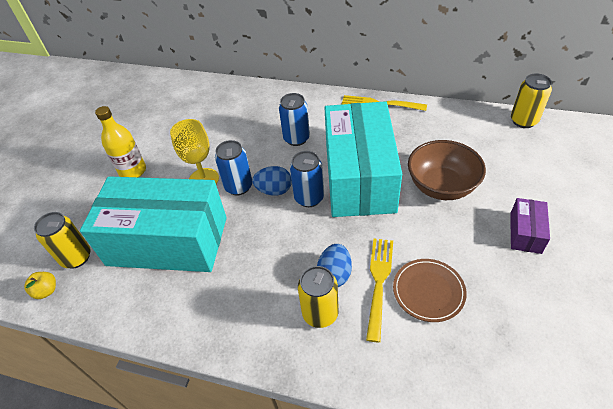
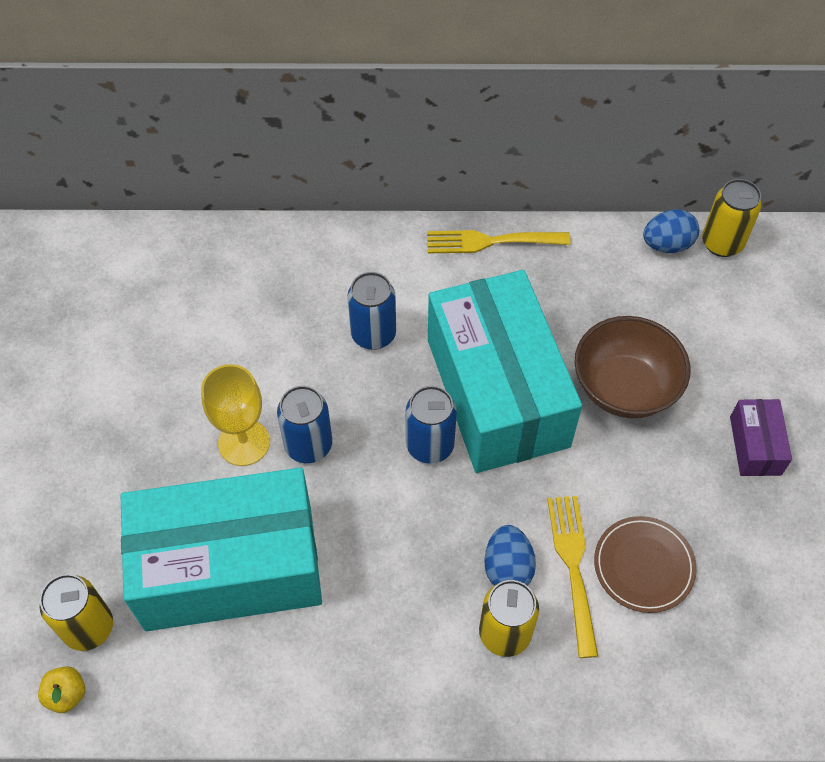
camera: 20 degrees left, 10 degrees up
(133, 171) = (110, 449): yellow bottle -> none
(274, 190) = (370, 442): blue egg -> blue egg (667, 245)

